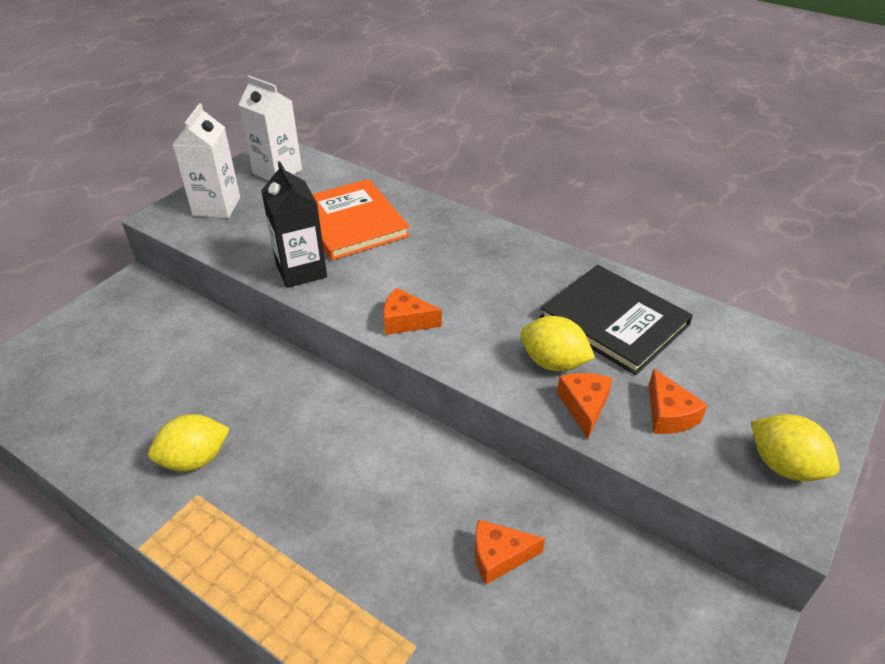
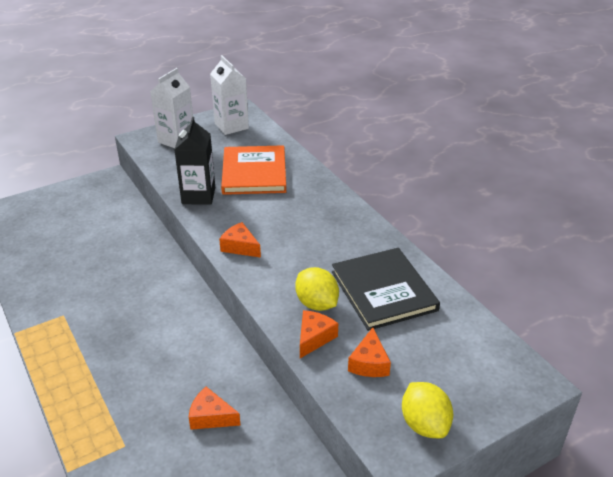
camera: 25 degrees right, 5 degrees down
(195, 459) = (75, 295): yellow lemon -> none

